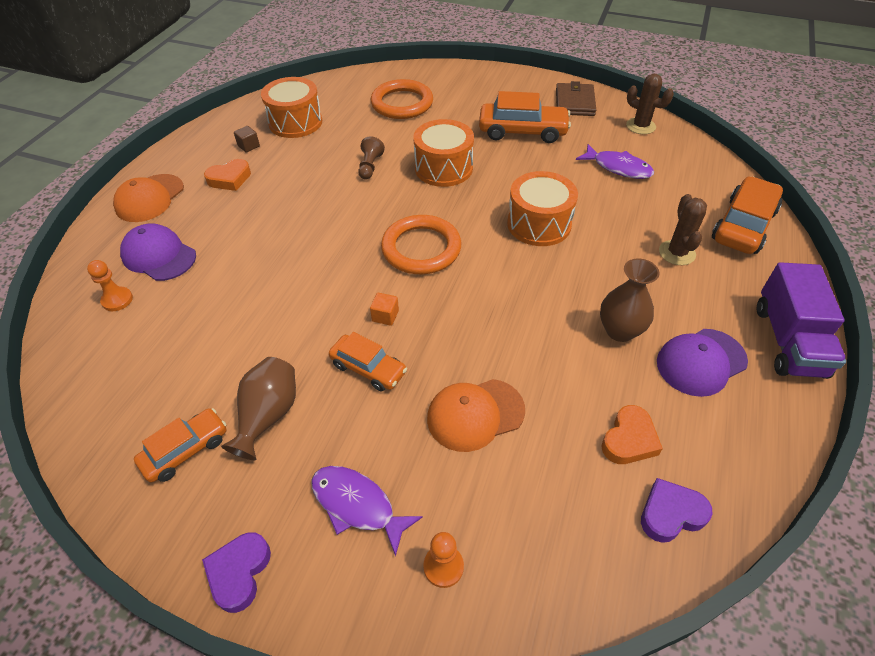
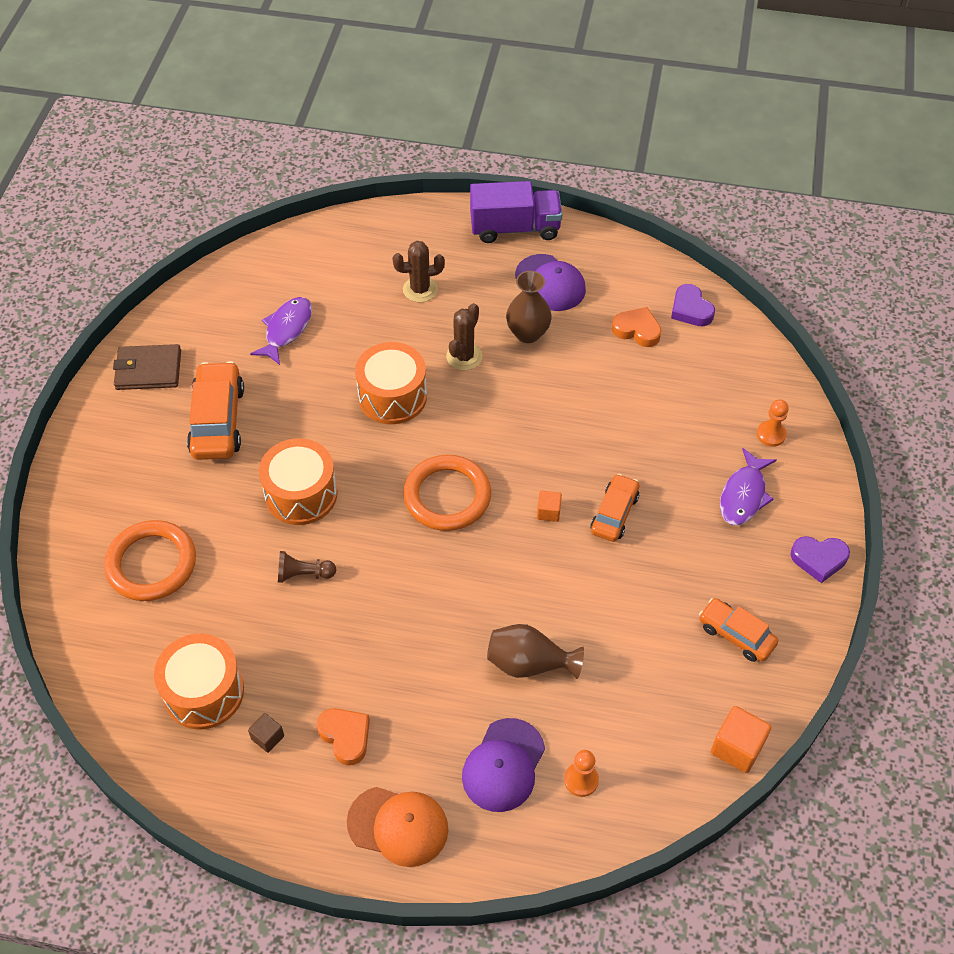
camera: 100 degrees left, 5 degrees up
(72, 421) = (737, 747): none -> orange cube
(268, 415) = (684, 580): brown vase -> brown vase (529, 663)
(475, 414) = (641, 428): orange cap -> none
(640, 126) = (202, 307): brown cactus -> brown cactus (464, 356)
(743, 226) = (373, 239): orange car -> none

